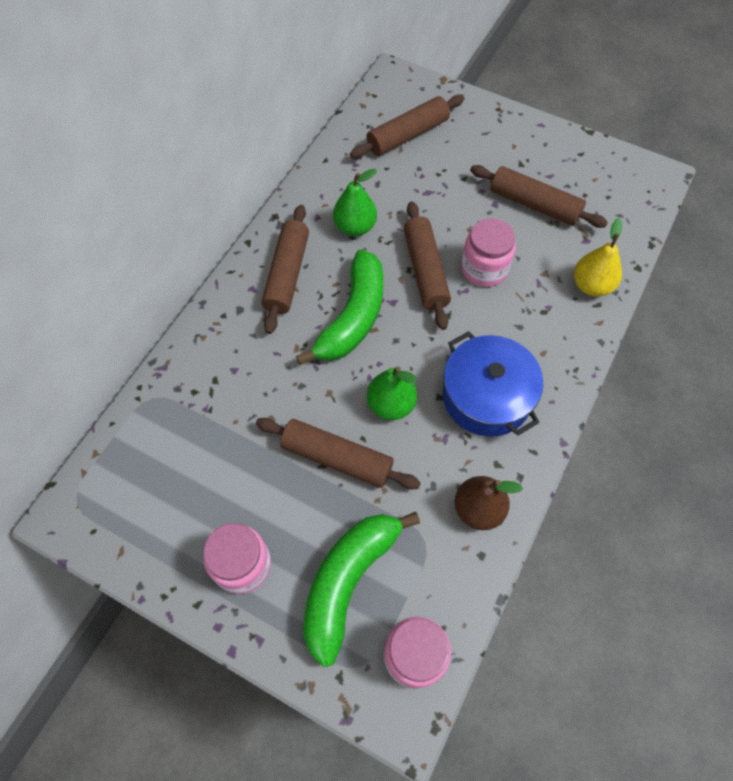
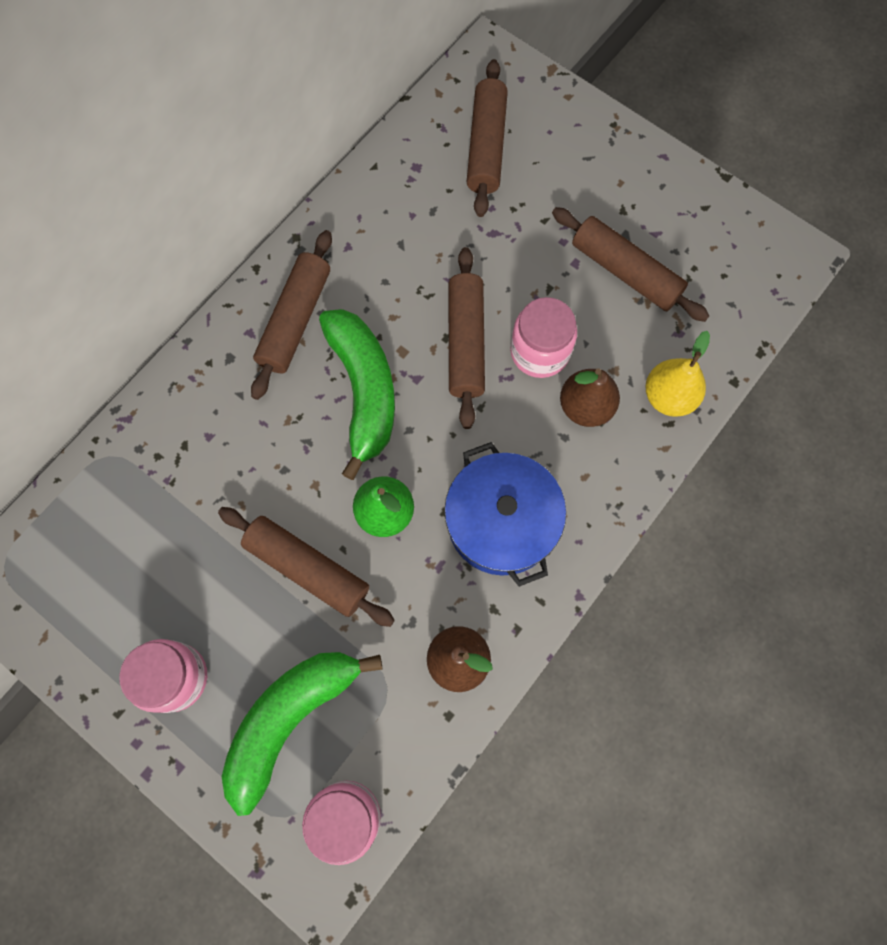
camera: 10 degrees right, 10 degrees up
(353, 317) = (363, 391): green banana -> green banana turned 45 degrees counterclockwise
(355, 227) = (392, 268): green pear -> none
(407, 135) = (486, 146): brown rolling pin -> brown rolling pin turned 60 degrees counterclockwise
(530, 302) = (585, 407): none -> brown pear

